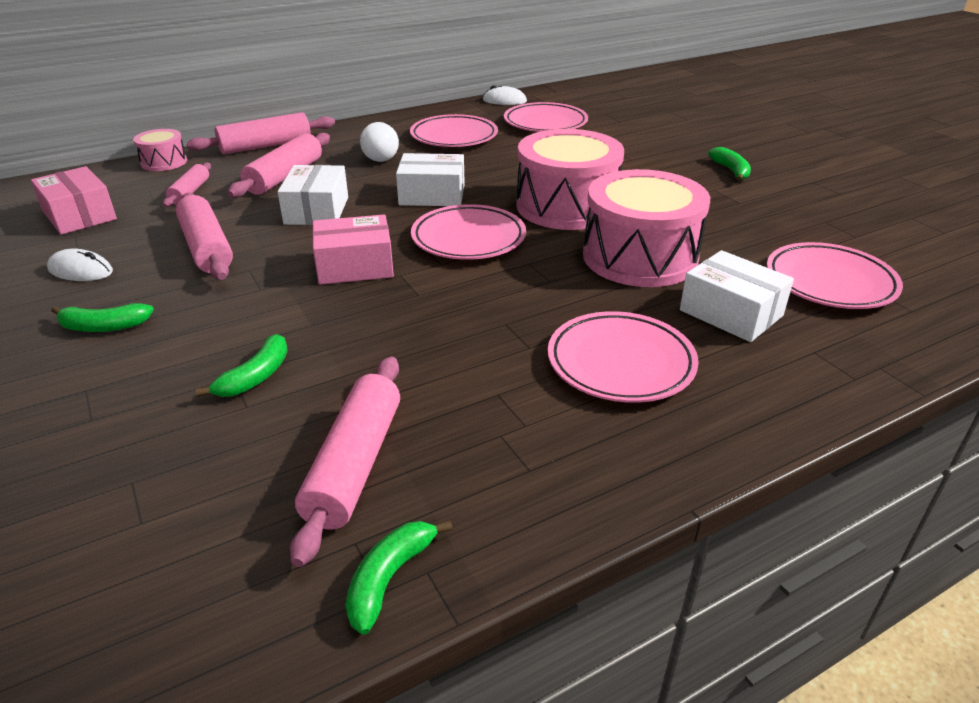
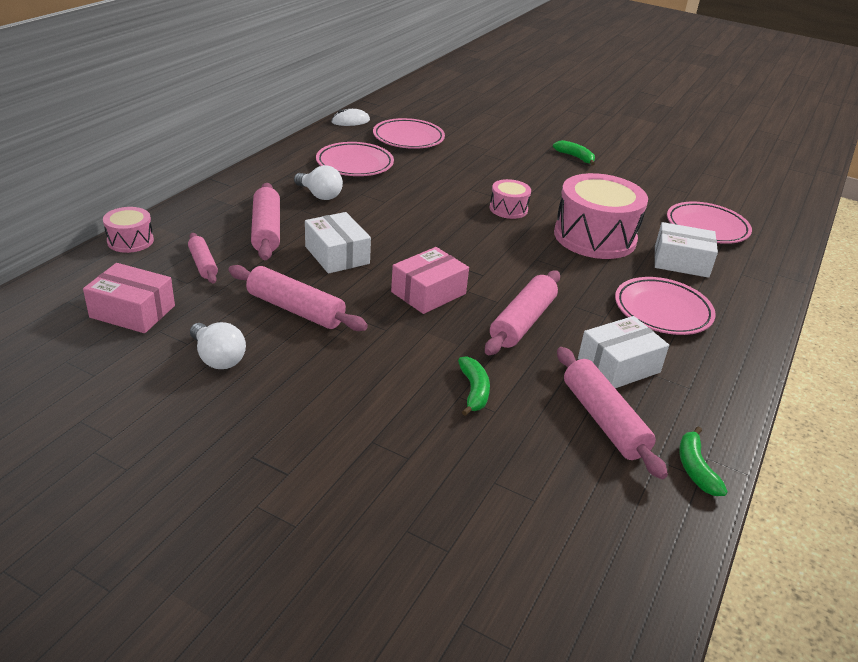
camera: 35 degrees left, 0 degrees up
(81, 270) = (218, 358): white mouse -> white light bulb
(104, 326) = (312, 394): green banana -> none
(265, 146) = (204, 204): pink rolling pin -> pink rolling pin (522, 322)
(432, 195) = (406, 221): white box -> white box (618, 365)
(468, 238) = (476, 250): pink plate -> none
(566, 206) = (508, 209): pink drum -> pink drum, size x0.49

